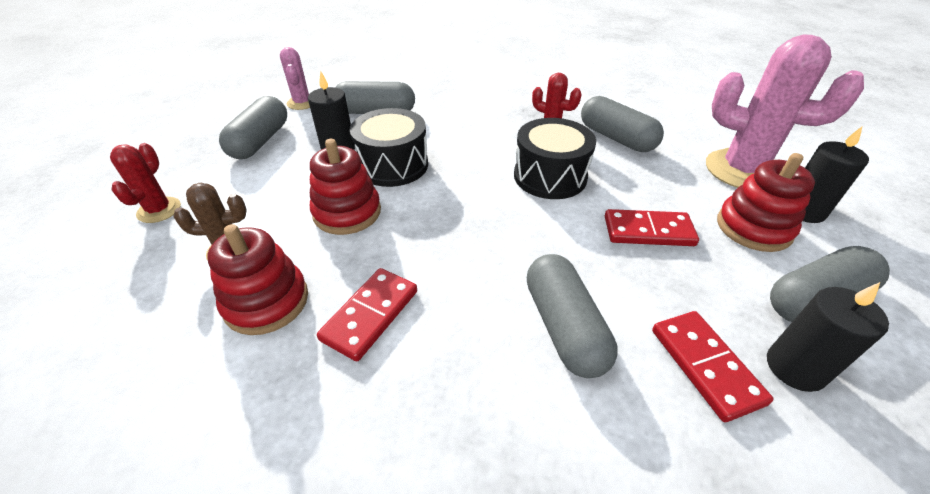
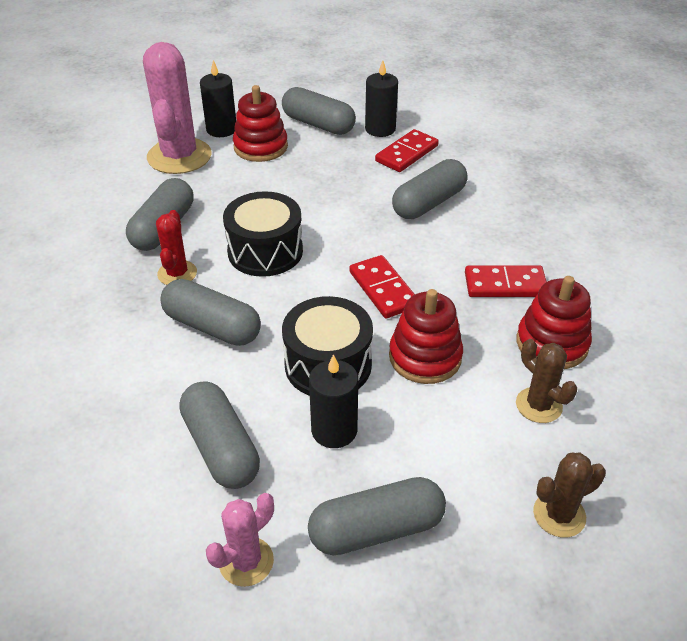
camera: 120 degrees left, 0 degrees up
(159, 210) = (559, 515): red cactus -> brown cactus
(479, 132) = (212, 326): none -> grey capsule
(648, 231) = (303, 188): red domino -> red domino (383, 289)

